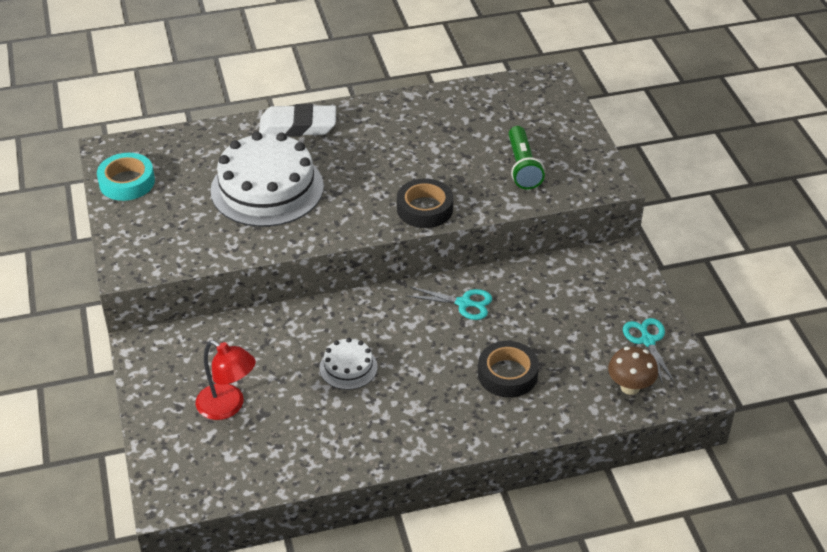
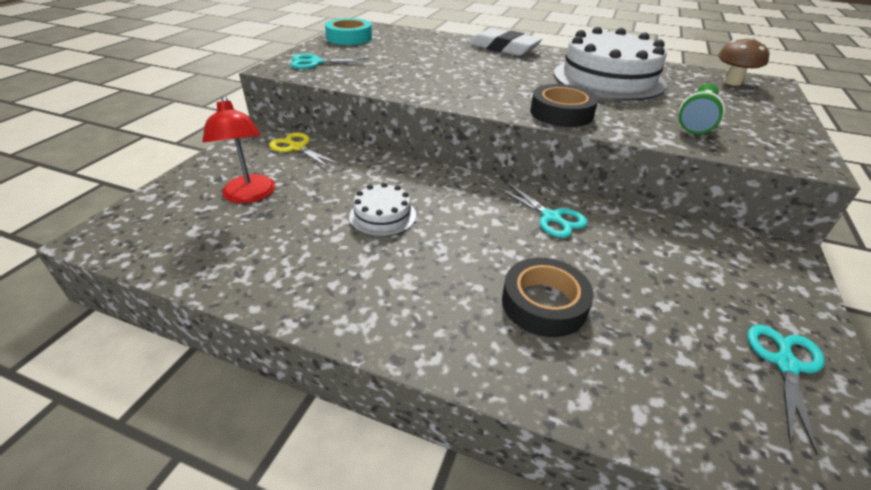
camera: 35 degrees right, 5 degrees down
(151, 242) = (315, 63): none -> turquoise scissors
(199, 340) = (297, 147): none -> yellow scissors
(267, 188) = (438, 65): white cake -> white cake (608, 78)
(630, 387) = (723, 415): brown mushroom -> brown mushroom (732, 82)

